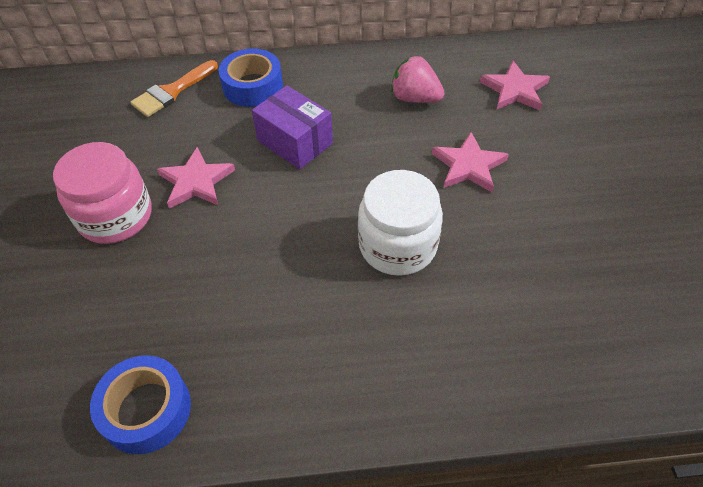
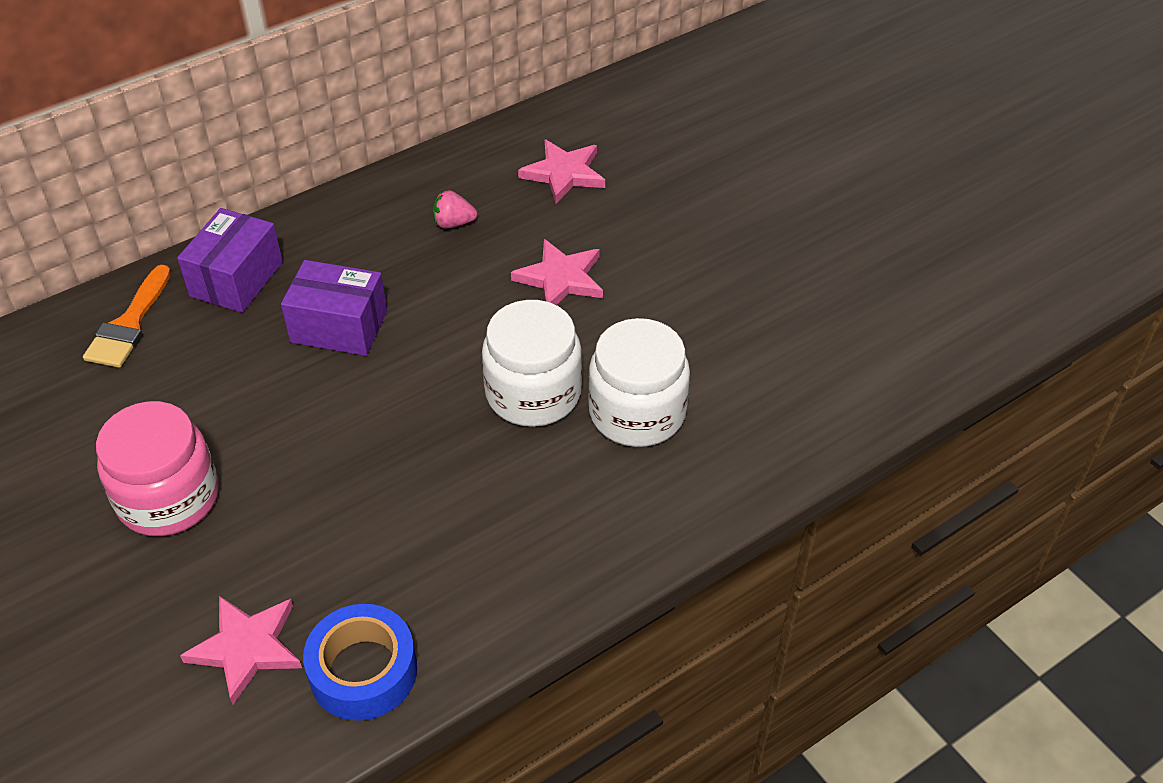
camera: 30 degrees left, 5 degrees down
(196, 181) = (245, 418): pink star -> pink star (246, 648)
(253, 86) = (236, 279): blue tape -> purple box
(415, 98) = (453, 223): pink strawberry -> pink strawberry, size x0.64
(468, 295) = (637, 412): none -> white jar

